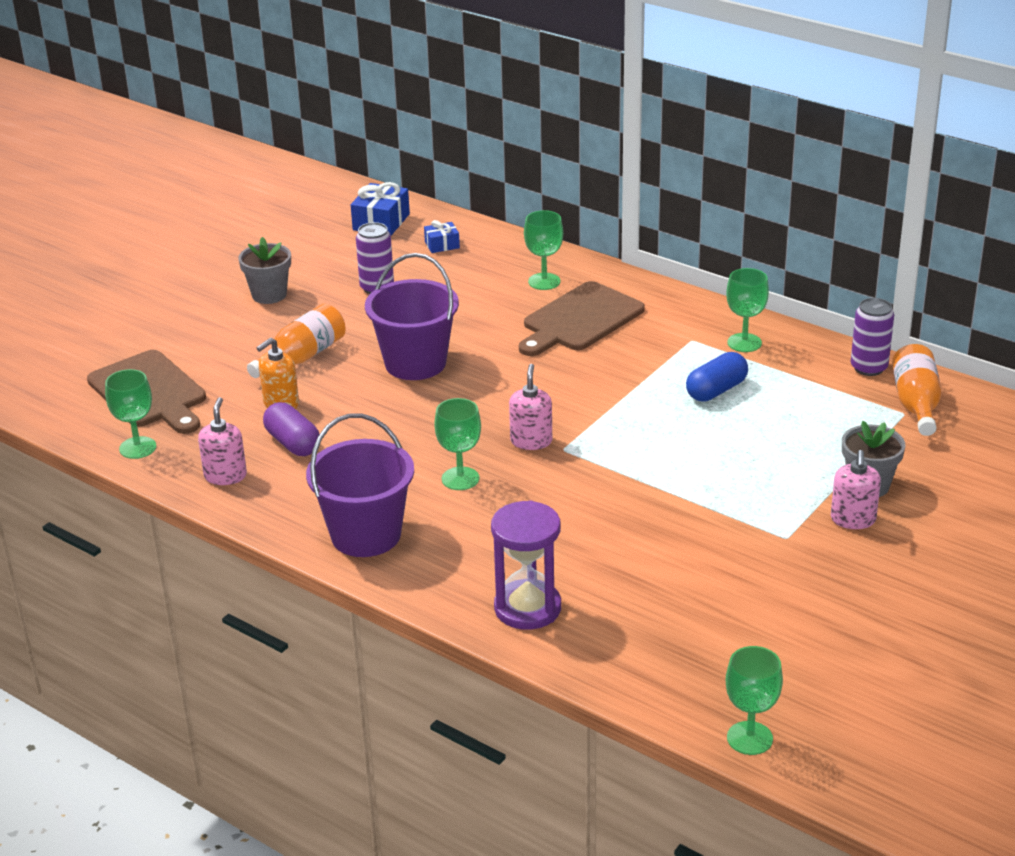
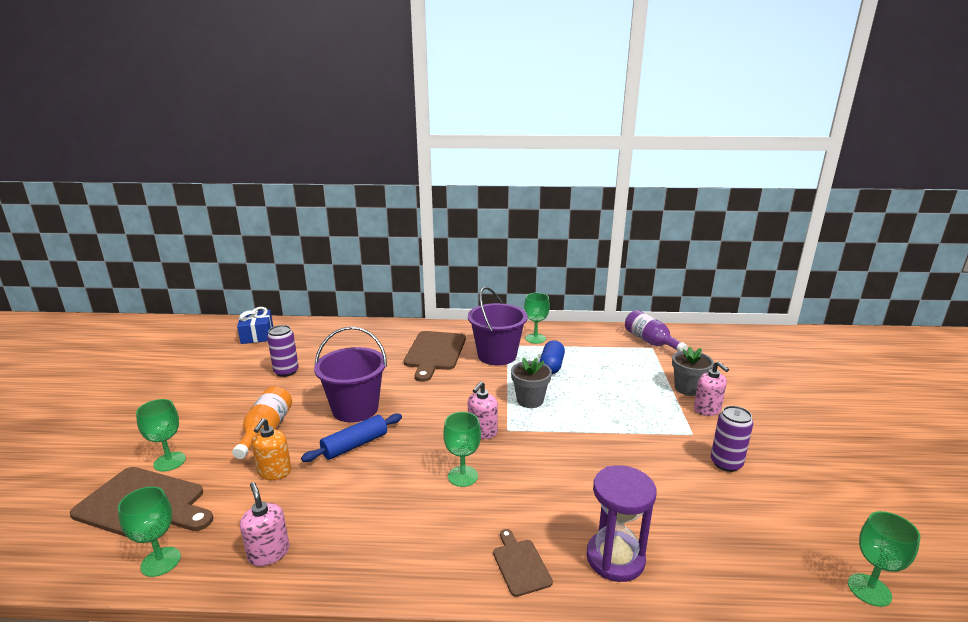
camera: 35 degrees left, 10 degrees down
(269, 295) = (206, 398): grey flower pot -> grey flower pot (530, 400)
(293, 443) = (309, 499): purple capsule -> none
(366, 535) = (436, 553): purple bucket -> purple bucket (497, 355)
(380, 405) = (355, 445): none -> blue rolling pin
(432, 575) = (520, 565): none -> brown cutting board
(442, 245) = (309, 337): blue gift -> none
(531, 441) = (482, 432): pink soap dispenser -> pink soap dispenser turned 120 degrees counterclockwise
(544, 281) = (392, 339): green goblet -> green goblet (169, 461)
(869, 367) = (607, 332): purple can -> purple can (726, 463)
(916, 404) = (650, 342): orange bottle -> purple bottle

